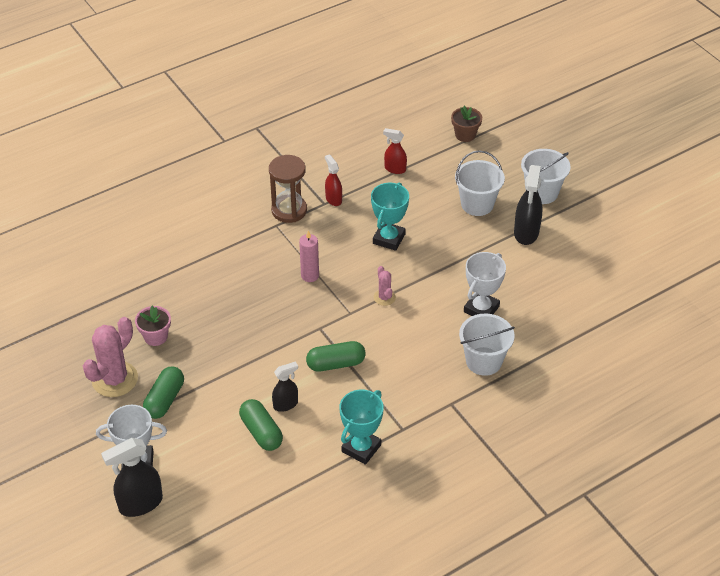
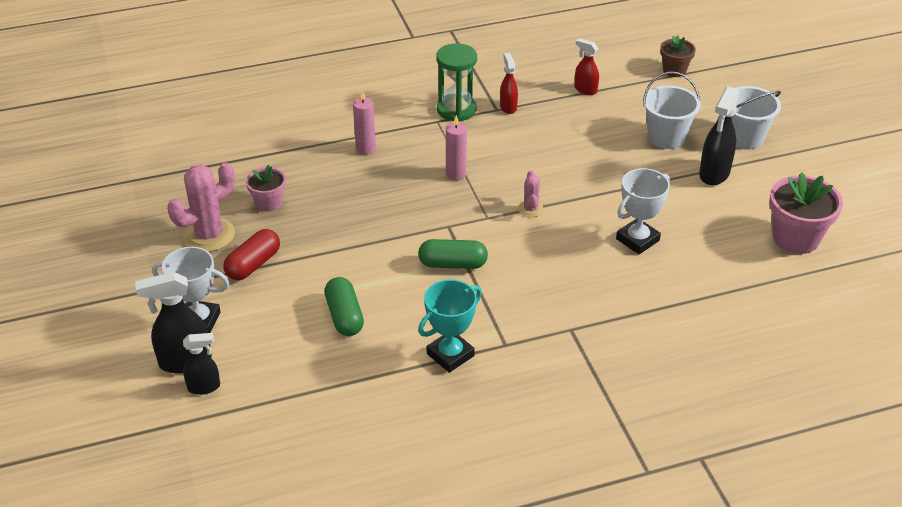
camera: 15 degrees right, 5 degrees down
(165, 400) = (253, 264): green capsule -> red capsule
(222, 265) = (365, 148): none -> pink candle
(286, 404) = (382, 294): black spray bottle -> black spray bottle (204, 387)
(289, 210) = (456, 109): brown hourglass -> green hourglass
(389, 239) = (555, 154): turquoise trophy -> none
(483, 361) = (623, 293): white bucket -> none
(607, 281) = (796, 238): none -> pink flower pot

